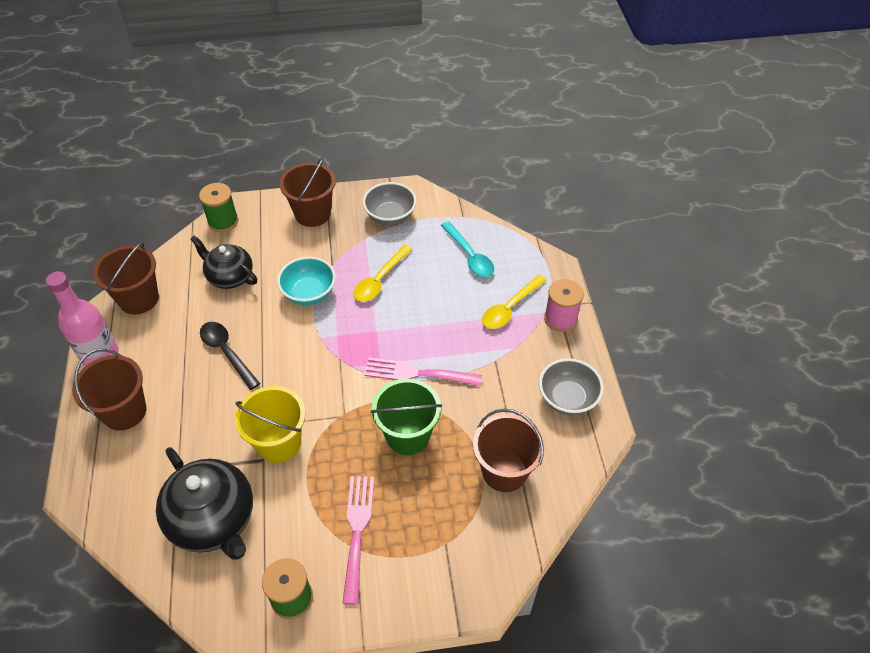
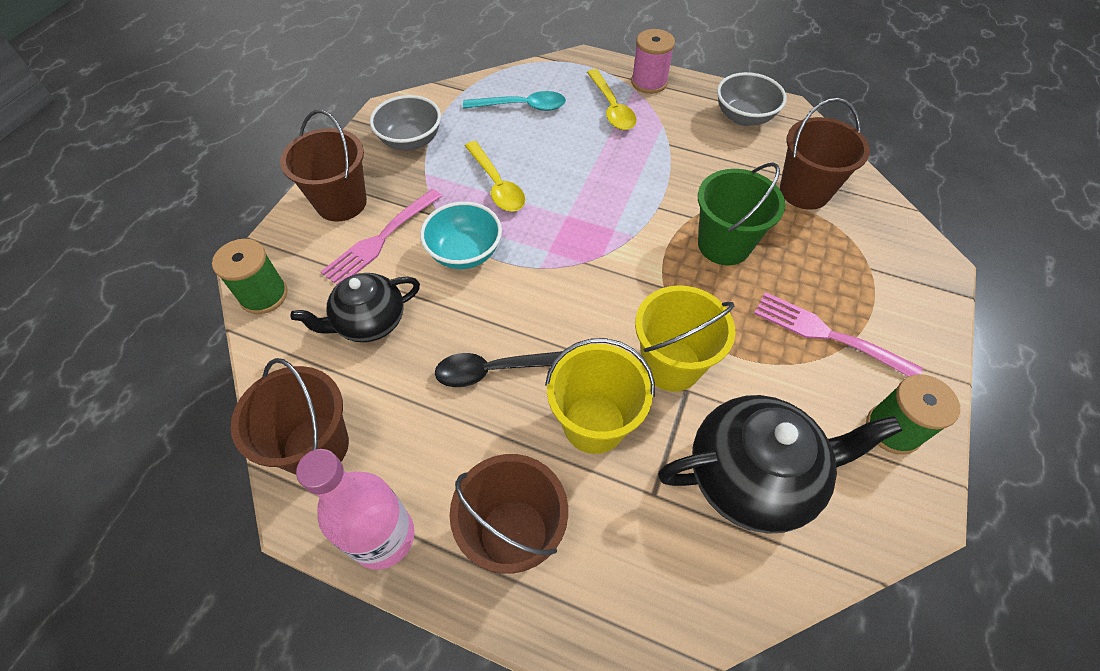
camera: 60 degrees left, 5 degrees up
(213, 419) = (594, 424): none -> yellow bucket
(417, 373) = (648, 206): pink fork -> pink fork (380, 240)

